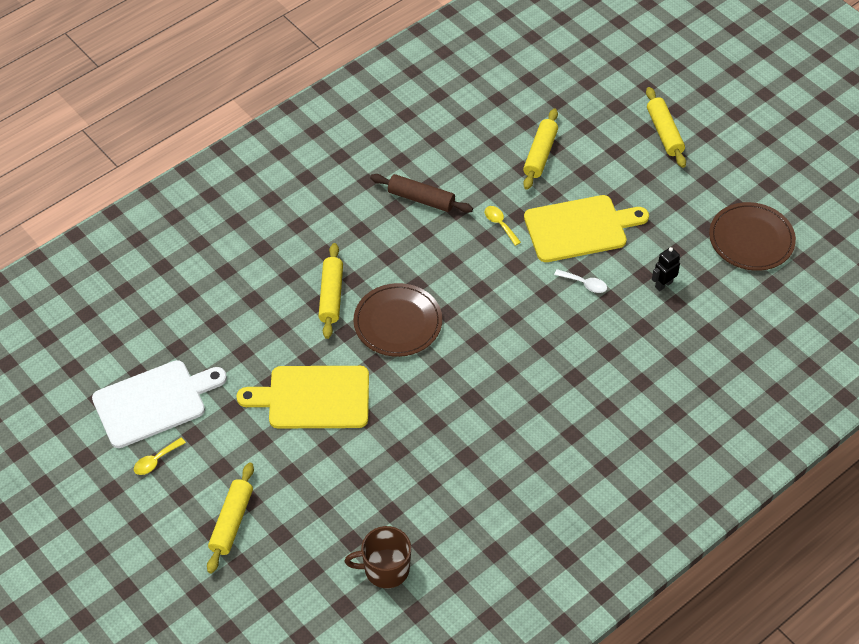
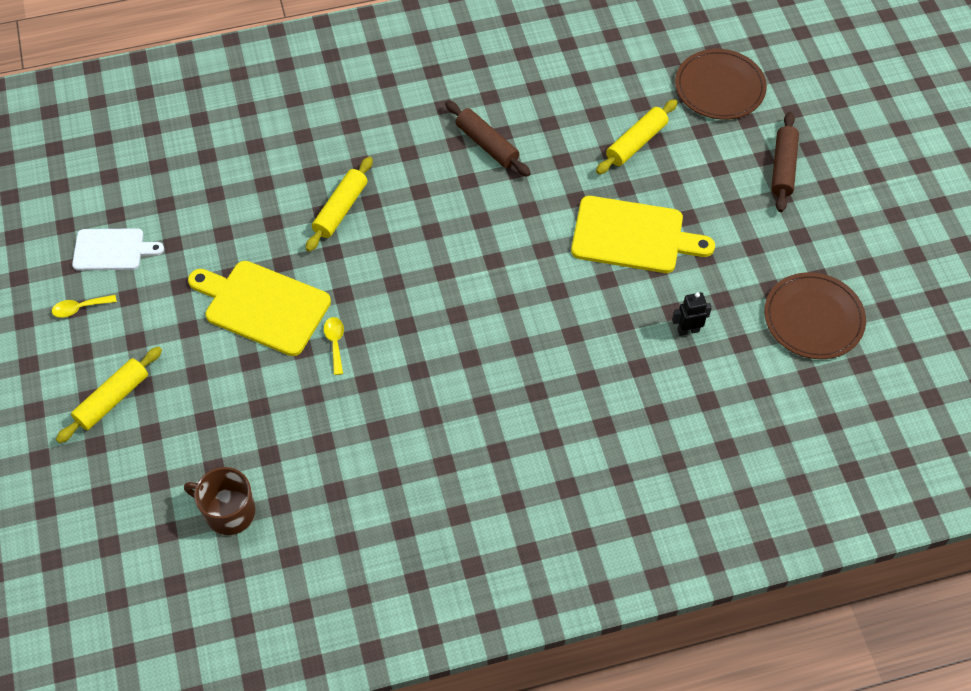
camera: 25 degrees right, 5 degrees up
(154, 402) = (112, 250): white cutting board -> white cutting board, size x0.63
(398, 322) = (389, 262): brown plate -> brown plate (719, 87)
(500, 224) = (552, 200): yellow spoon -> yellow spoon (335, 343)
(584, 284) = (604, 297): white spoon -> none
(664, 133) = (783, 167): yellow rolling pin -> brown rolling pin

